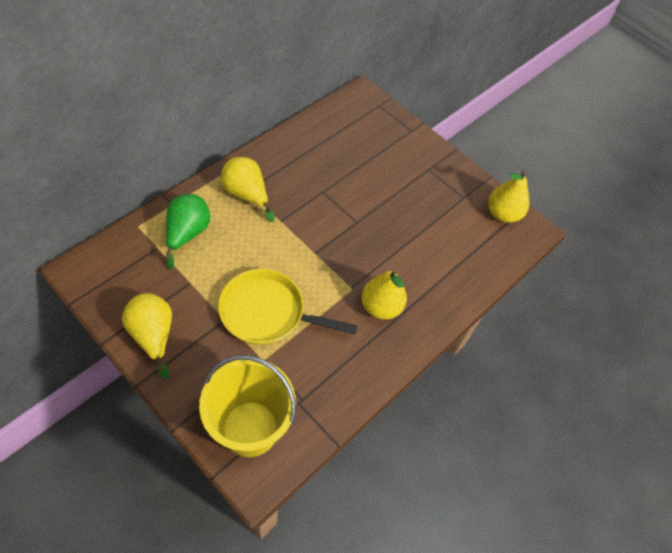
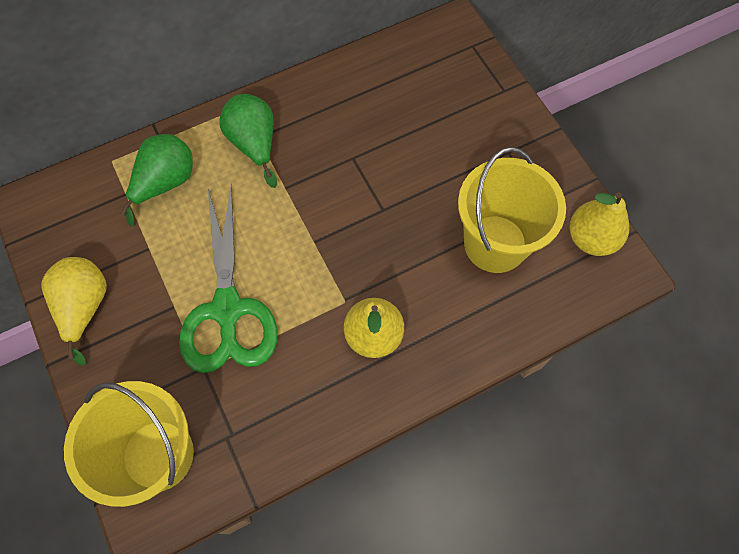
camera: 25 degrees right, 10 degrees up
(246, 195) = (254, 144): yellow pear -> green pear
(267, 312) = (227, 309): yellow pan -> green scissors
(442, 229) = (495, 243): none -> yellow bucket

